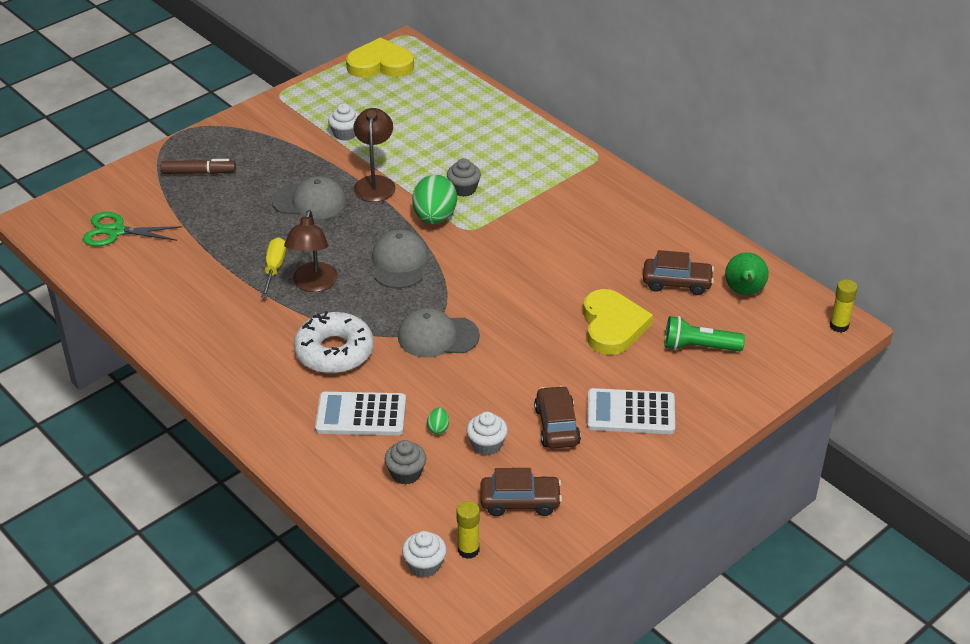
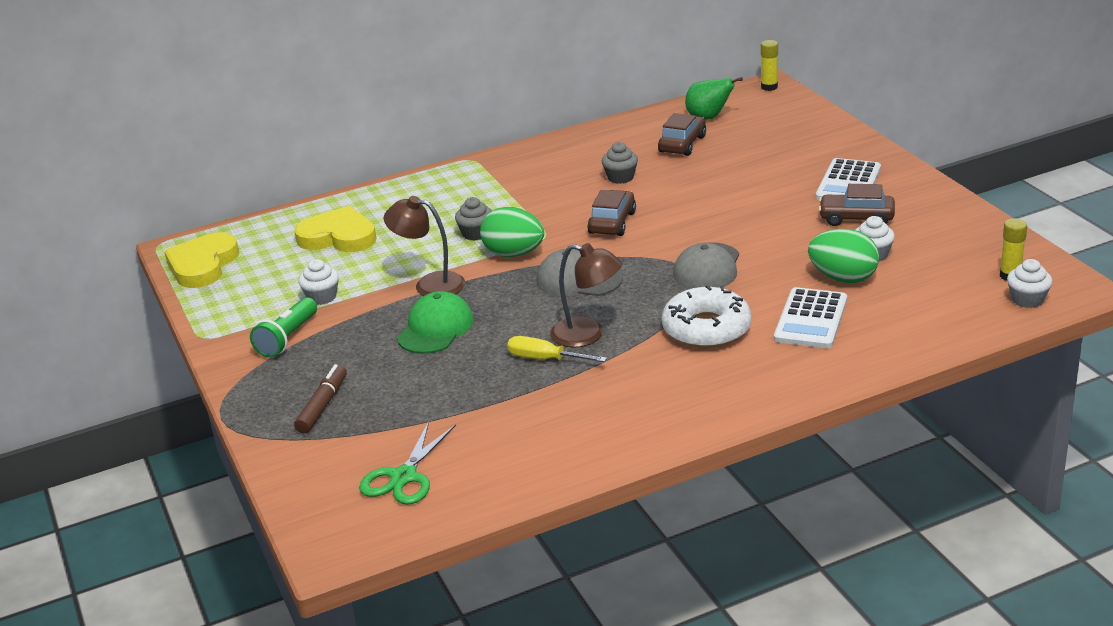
camera: 70 degrees left, 10 degrees down
(309, 201) = (435, 328): grey cap -> green cap
(406, 473) = (902, 300): grey cupcake -> grey cupcake (620, 177)
(438, 428) = (843, 278): green egg -> green egg, size x2.34
(520, 502) = (952, 245): brown car -> brown car (612, 223)
(612, 326) = (729, 179): yellow heart -> yellow heart (338, 237)
(699, 347) = (773, 145): green flashlight -> green flashlight (287, 338)

